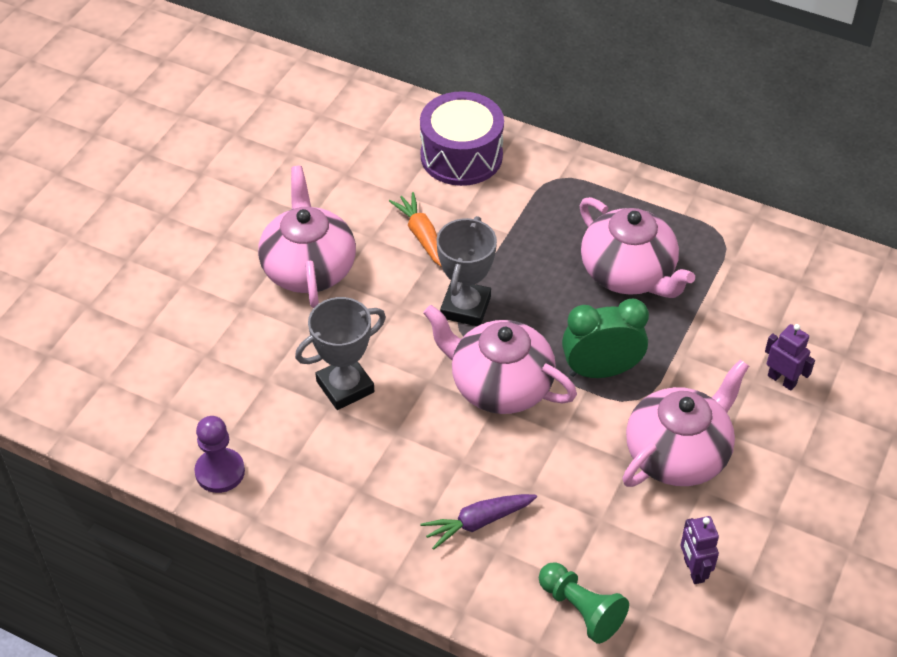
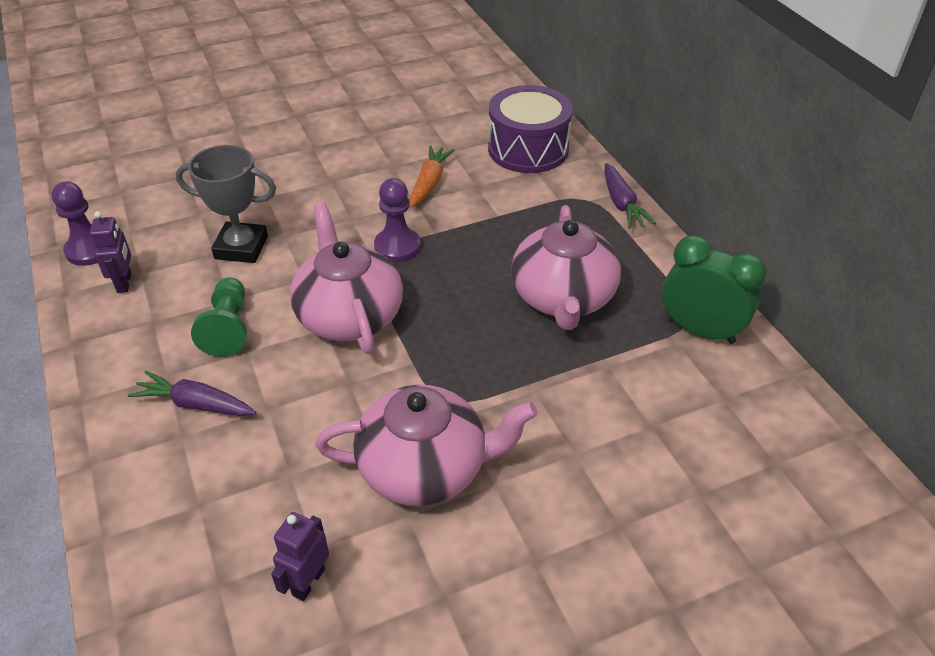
camera: 40 degrees right, 5 degrees down
(308, 268) = (324, 161): pink teapot -> none
(465, 307) = (397, 246): grey trophy -> purple pawn
(581, 609) = (173, 537): green pawn -> green pawn (228, 328)
(585, 167) = (621, 204): none -> purple carrot
(601, 370) = (444, 356): green clock -> green clock (700, 330)
(782, 380) = (605, 472): purple robot -> purple robot (125, 282)

